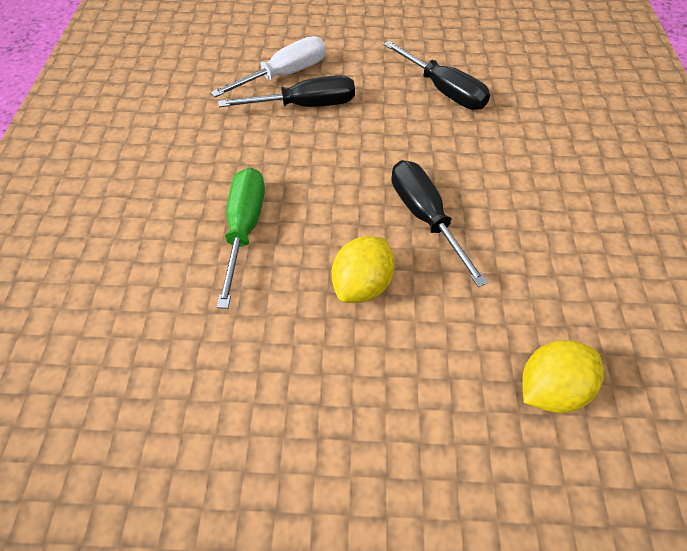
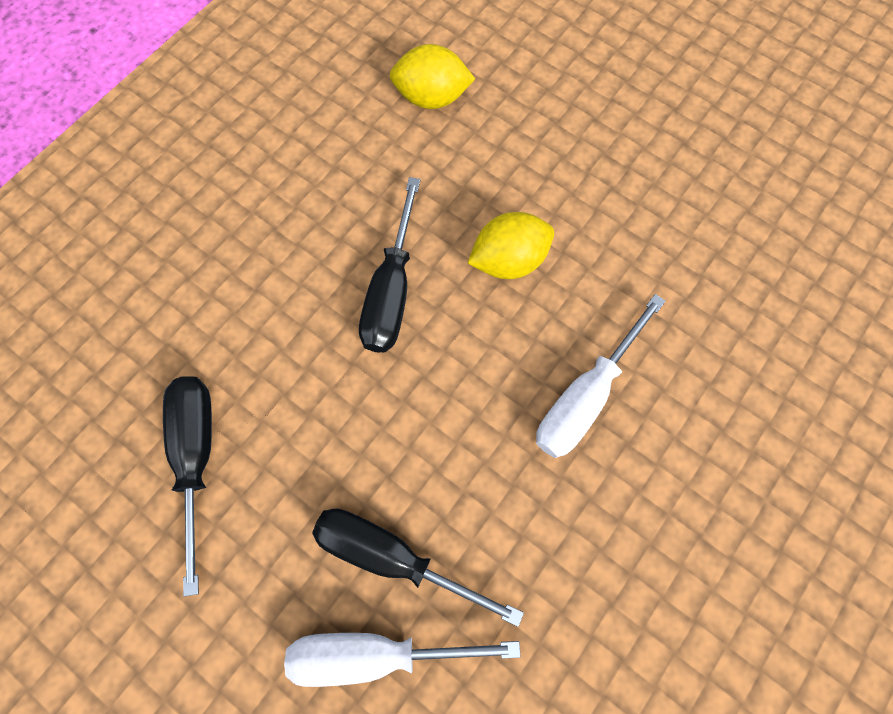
camera: 145 degrees left, 15 degrees up
(245, 228) = (584, 397): green screwdriver -> white screwdriver

